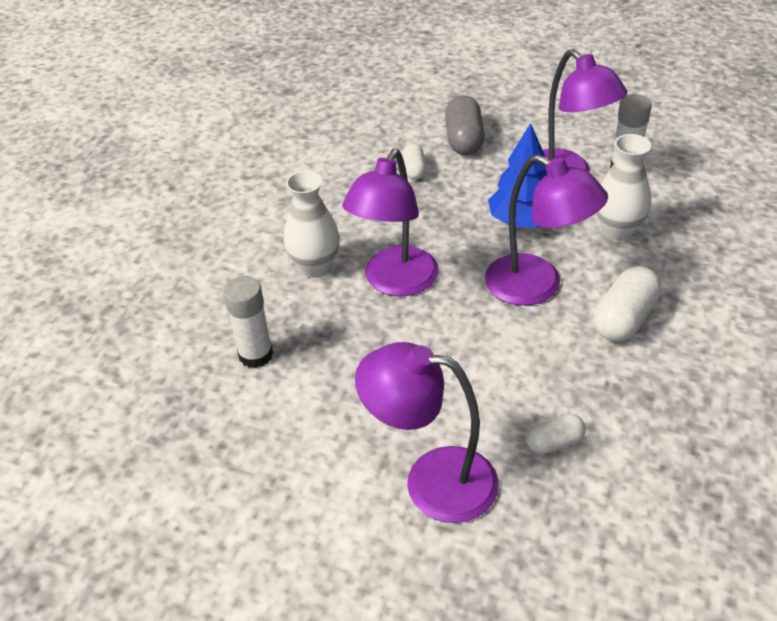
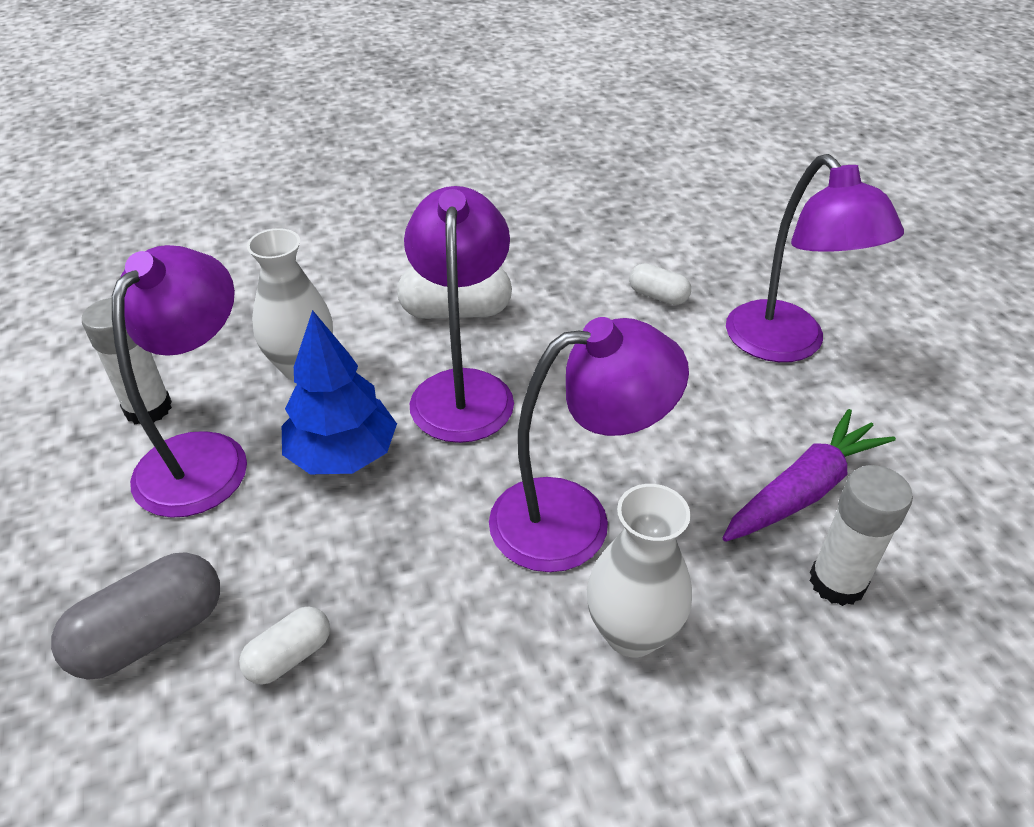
camera: 130 degrees left, 0 degrees up
(315, 386) = (803, 490): none -> purple carrot

